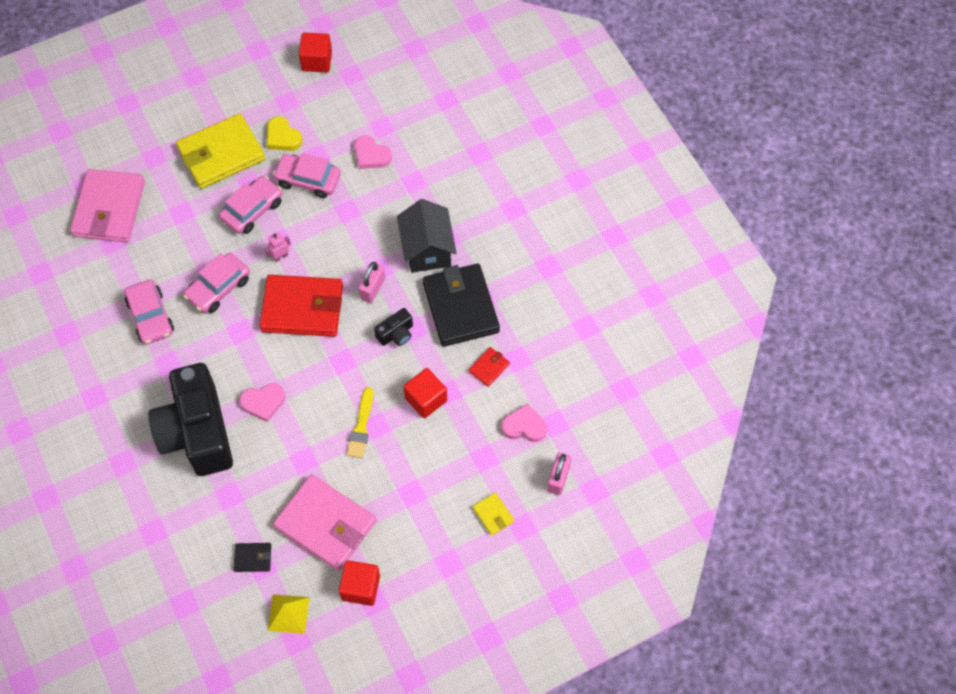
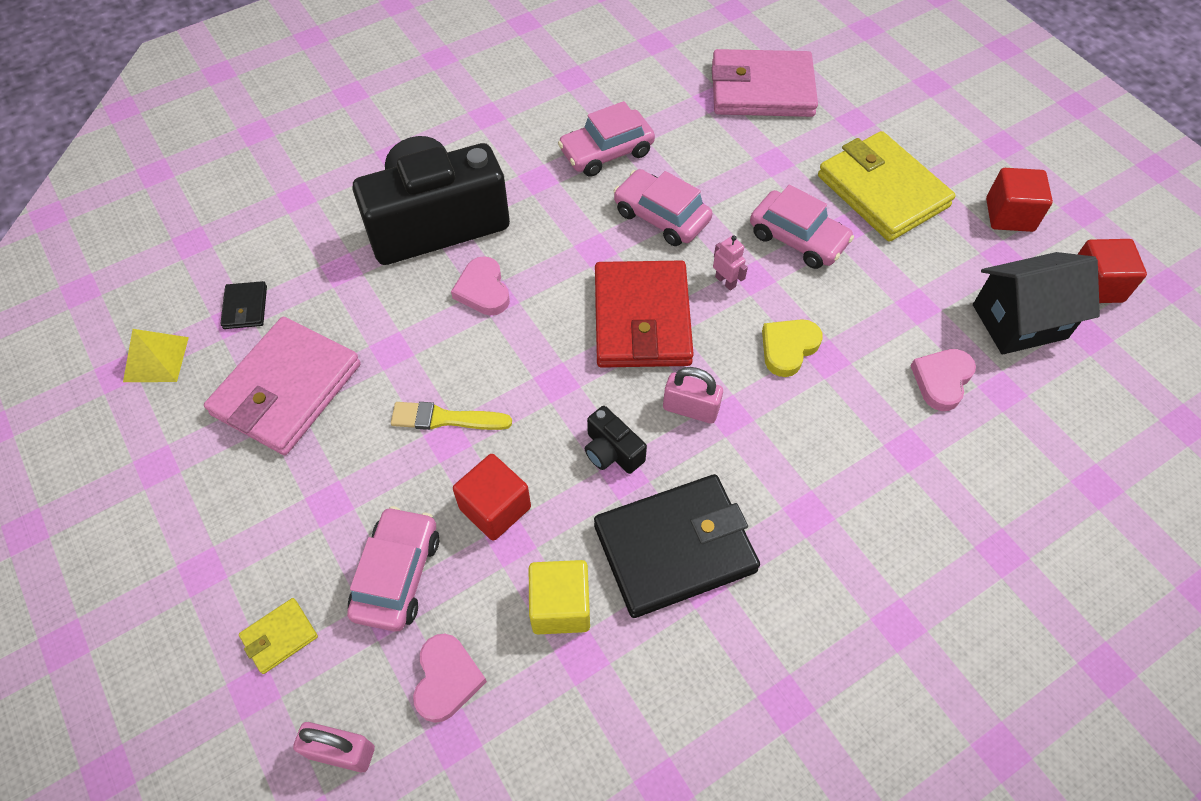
camera: 85 degrees right, 5 degrees down
(283, 137) = (936, 259): yellow heart -> yellow heart (788, 348)
(308, 180) = (869, 300): pink car -> pink car (397, 575)
(360, 587) = (180, 446): red cube -> red cube (1009, 215)
(427, 249) = (779, 483): black house -> black house (1019, 321)
(489, 367) = (560, 606): red wallet -> yellow cube

